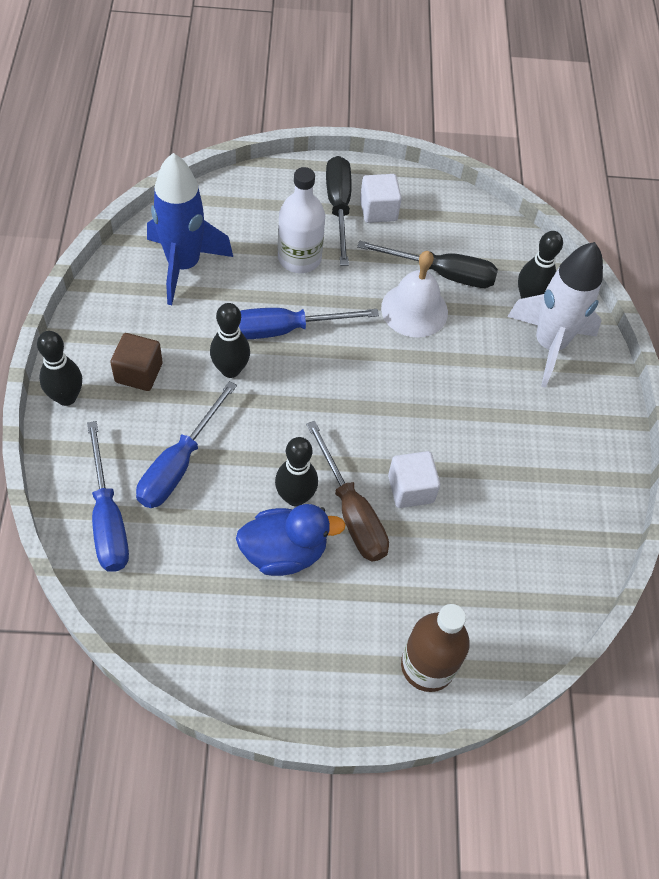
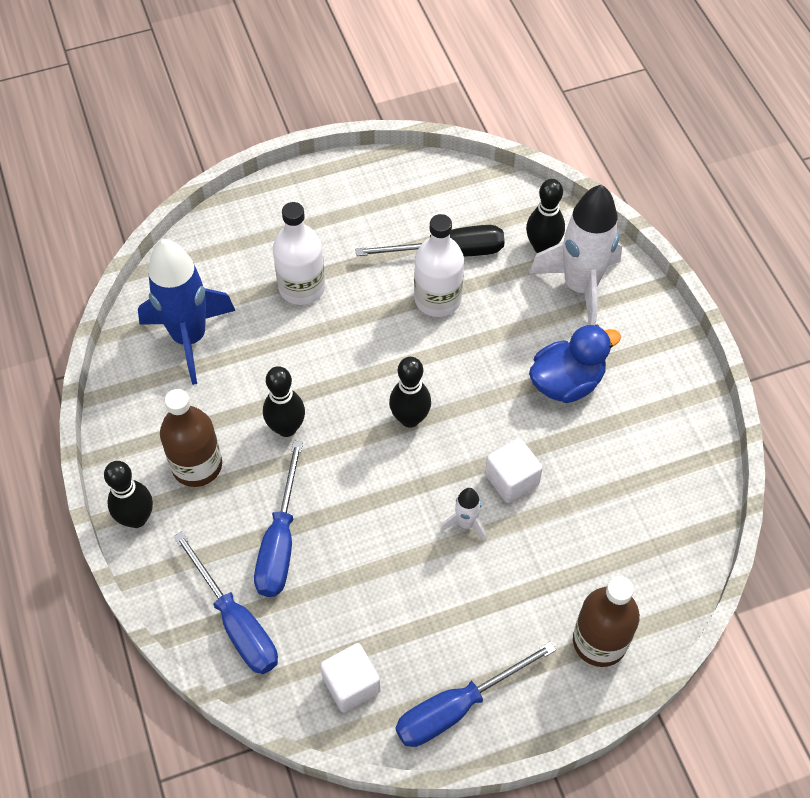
camera: 15 degrees left, 0 degrees up
(139, 373) = (197, 465): brown cube -> brown bottle
(284, 552) = (420, 588): blue duck -> blue duck (566, 382)
(286, 329) = (322, 366): blue screwdriver -> blue screwdriver (457, 707)
(295, 497) = (406, 530): black bowling pin -> black bowling pin (410, 418)
(339, 208) = (317, 220): black screwdriver -> none
(351, 511) = (466, 524): brown screwdriver -> white rocket
(378, 210) = (357, 208): white cube -> white cube (351, 684)
(414, 310) = (437, 299): white bell -> white bottle

